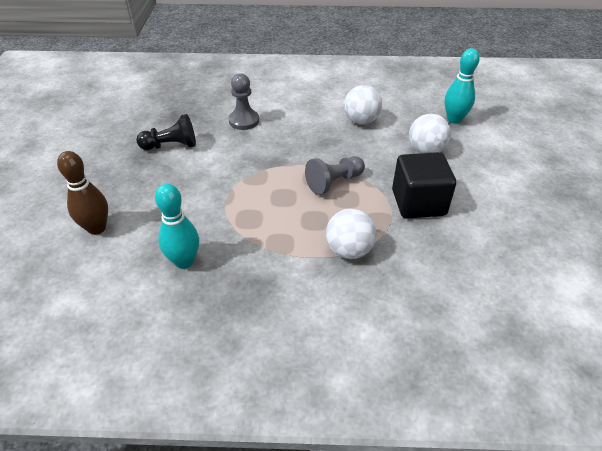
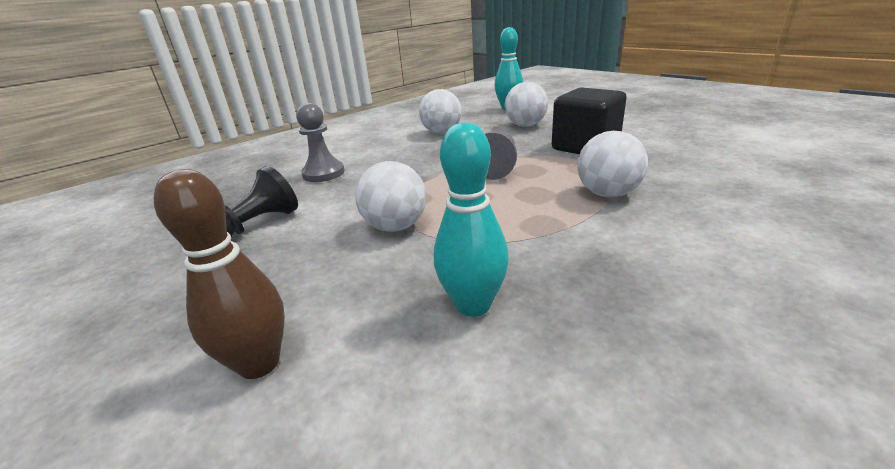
camera: 40 degrees left, 15 degrees down
(219, 192) = (395, 227): none -> white ball

